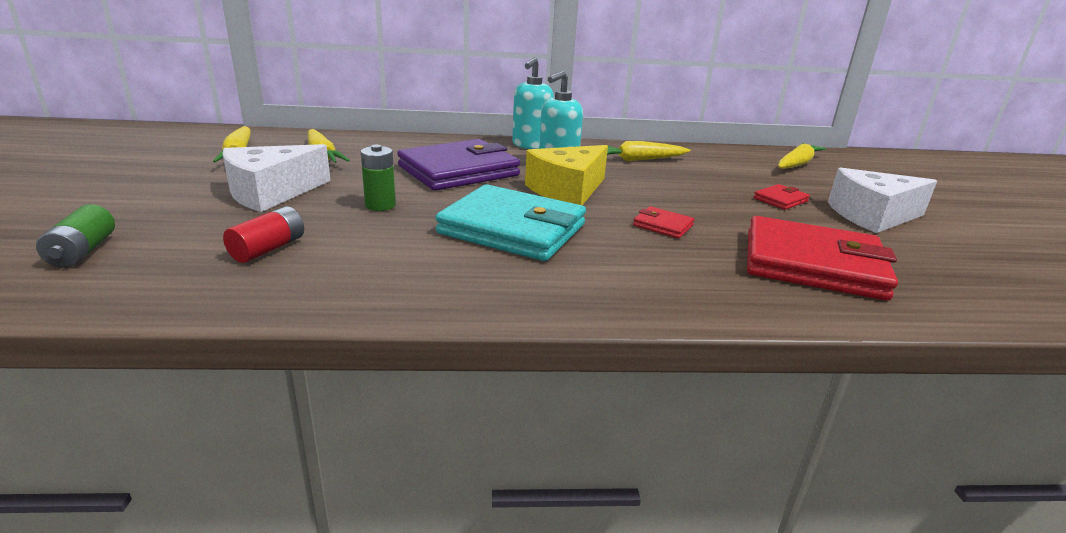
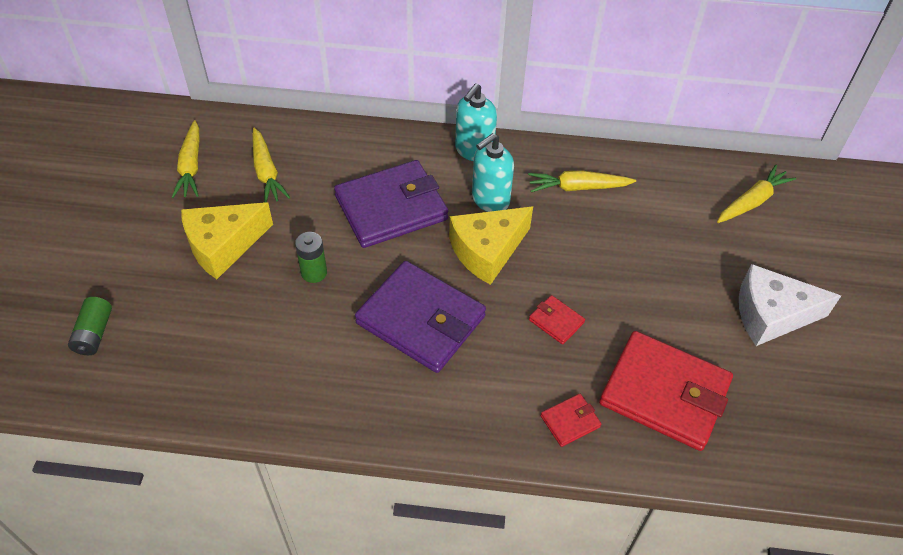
camera: 10 degrees right, 25 degrees up
(268, 249) = (225, 339): red battery -> none
(271, 193) = (223, 245): white cheese -> yellow cheese
(512, 229) = (421, 320): turquoise wallet -> purple wallet
(780, 200) = (693, 279): red wallet -> red wallet (570, 421)

